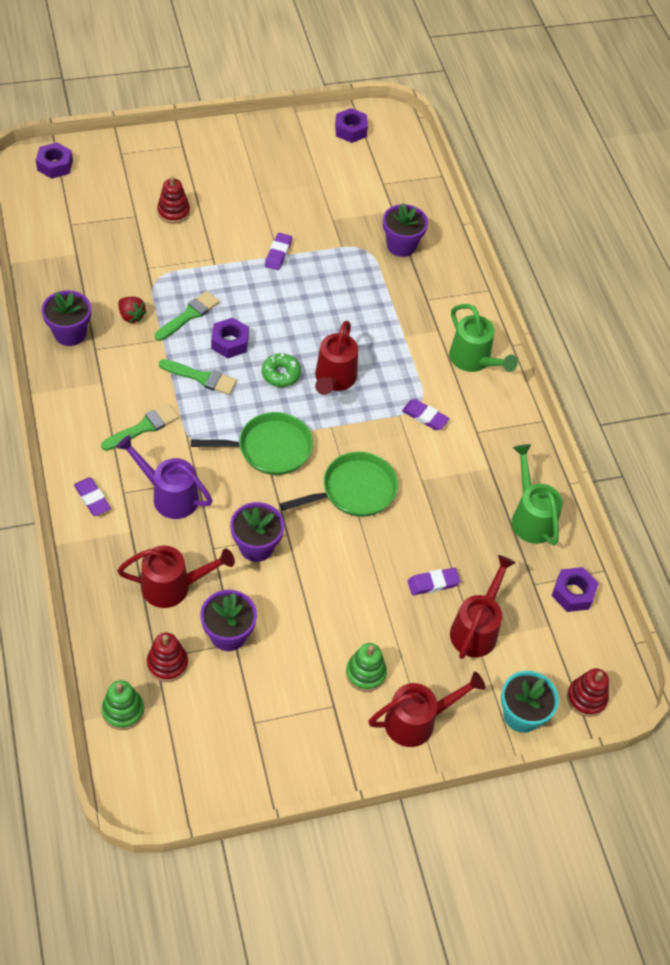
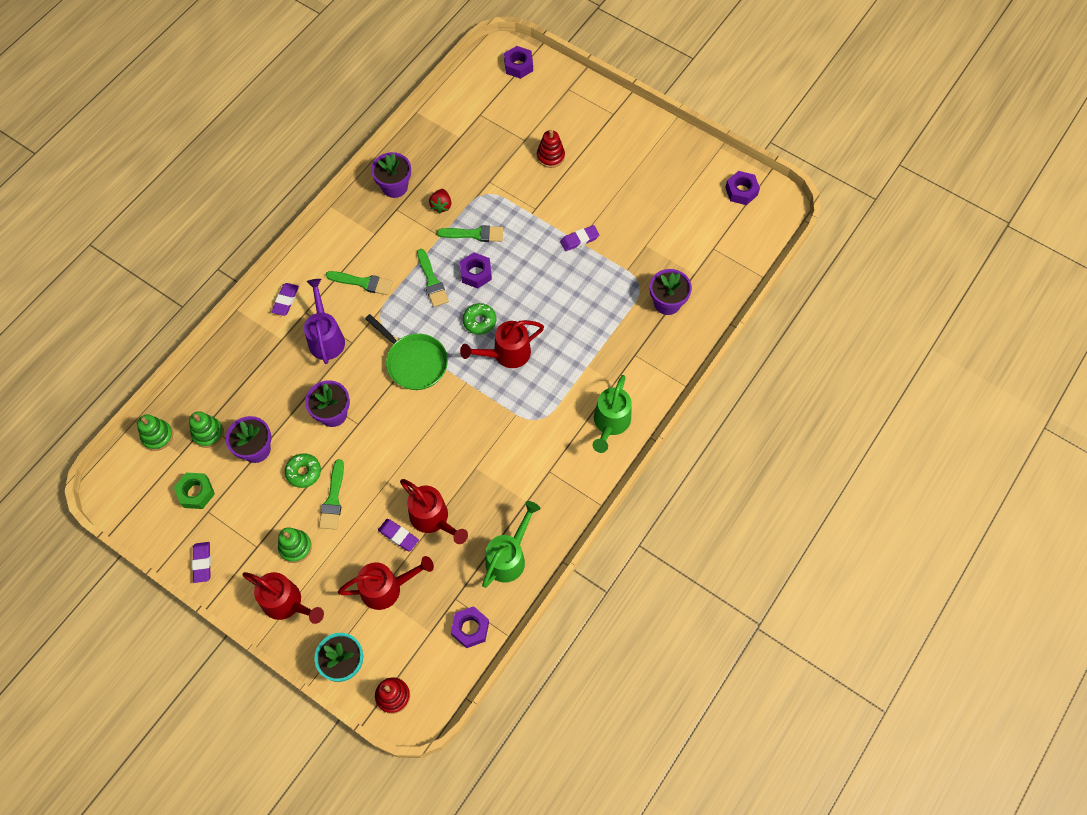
camera: 55 degrees right, 10 degrees up
(167, 663) = (208, 433): red stacking toy -> green stacking toy
(174, 586) = (263, 393): red watering can -> red watering can (433, 519)
(223, 719) = (196, 493): none -> green nut
(294, 612) = (304, 472): none -> green donut
(346, 608) = (333, 499): none -> green brush
(354, 490) = (428, 435): green pan -> none
(425, 417) = (530, 430): purple eraser -> purple eraser (202, 563)

